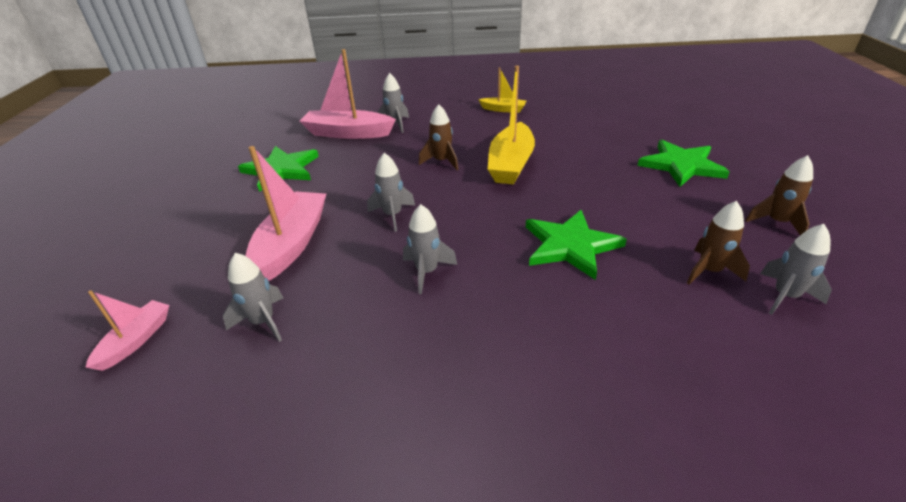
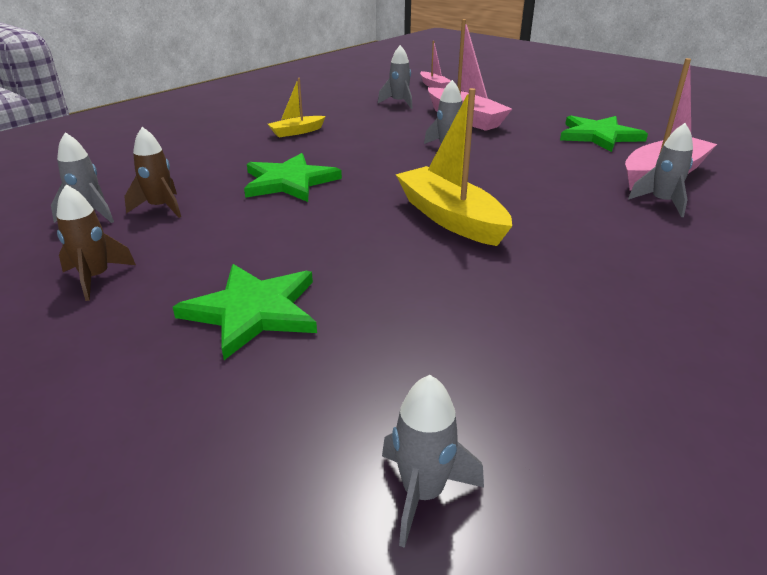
camera: 130 degrees right, 5 degrees down
(427, 272) = (361, 138): grey rocket -> grey rocket (423, 493)
(442, 161) = (514, 191): brown rocket -> none
(503, 109) = (636, 291): yellow boat -> yellow boat (296, 132)

